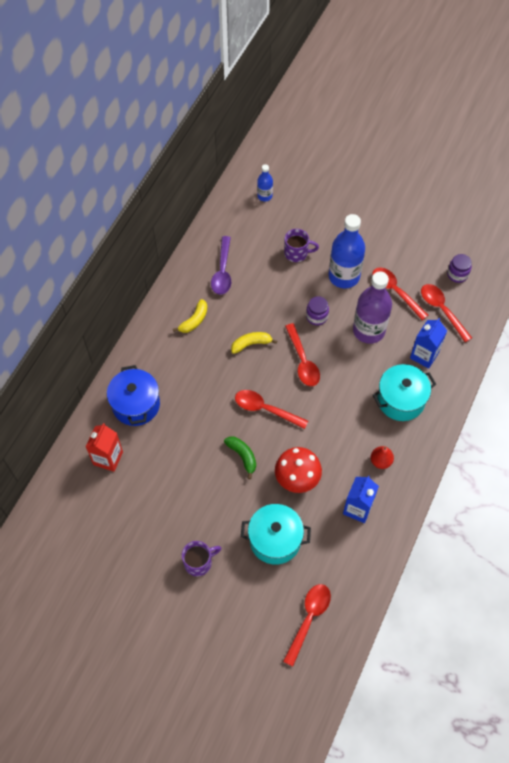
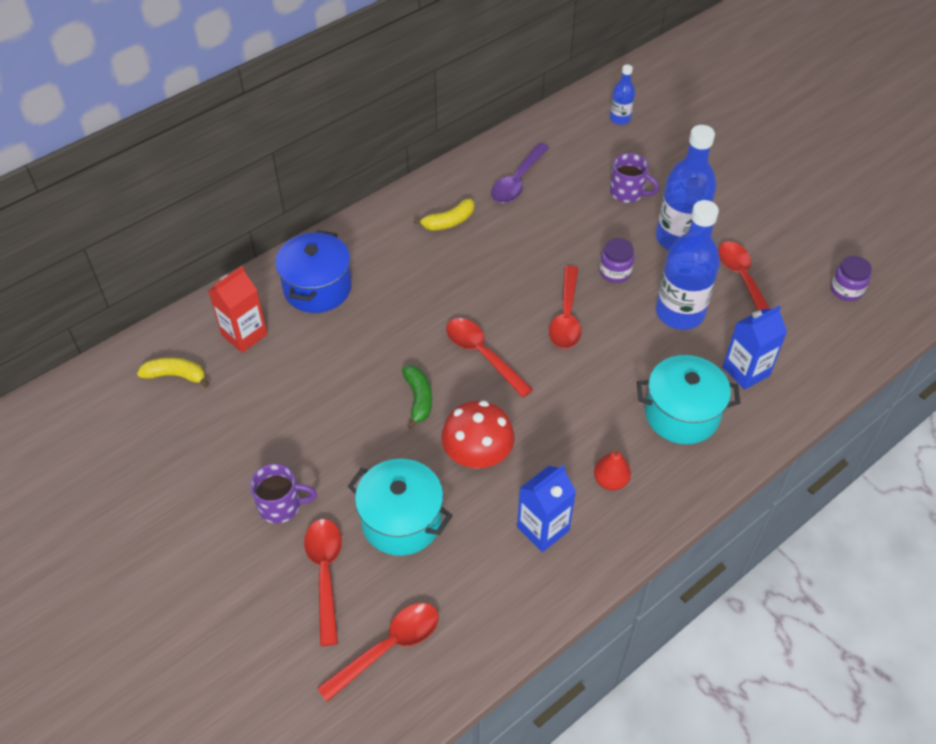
camera: 25 degrees right, 10 degrees down
(251, 344) = (507, 273): yellow banana -> yellow banana (176, 375)
(368, 330) = (679, 313): purple bottle -> blue bottle
(442, 310) = (801, 325): red spoon -> red spoon (325, 574)

